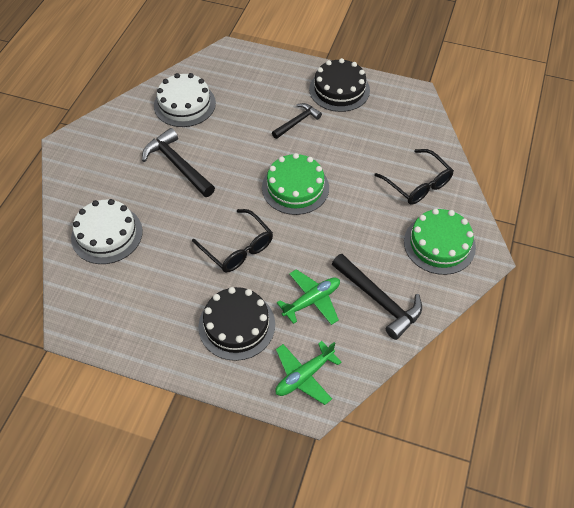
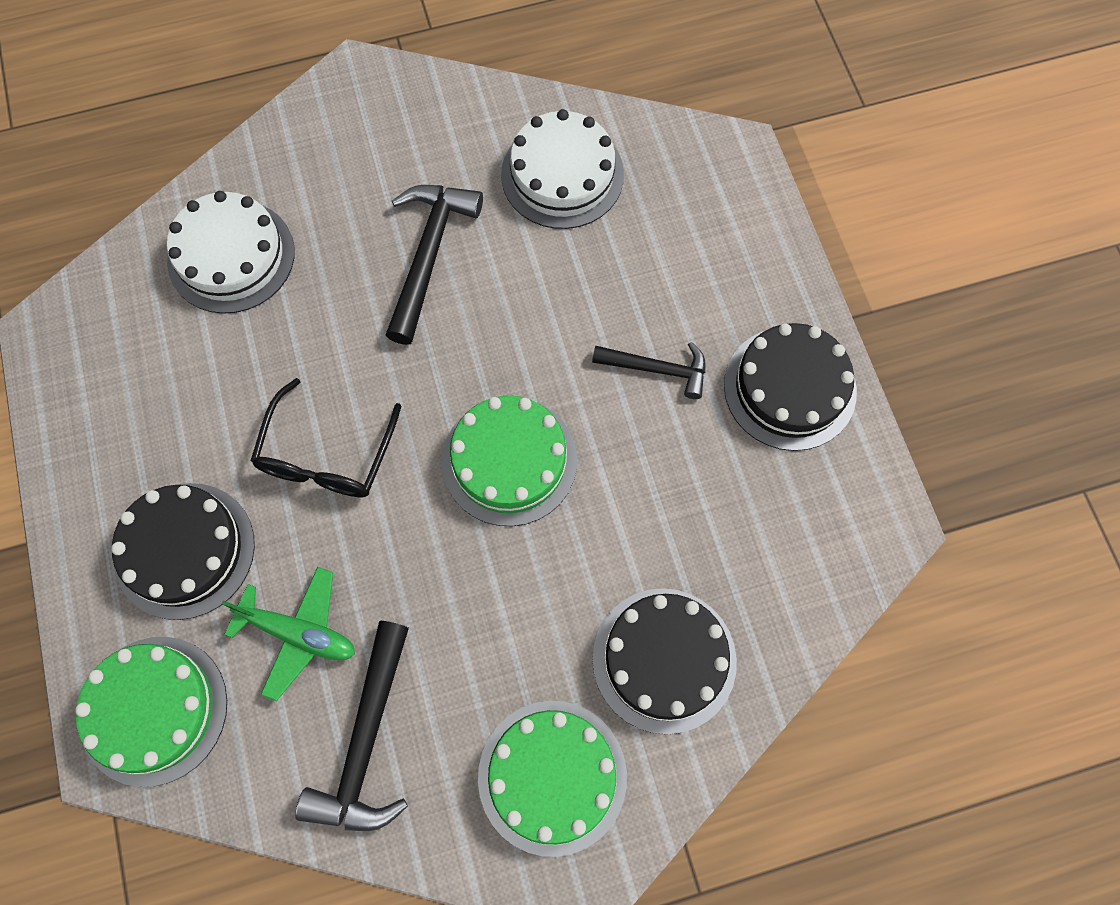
camera: 55 degrees right, 15 degrees up
(304, 376) = (154, 710): green plane -> green cake
(417, 184) = (664, 660): black glasses -> black cake

